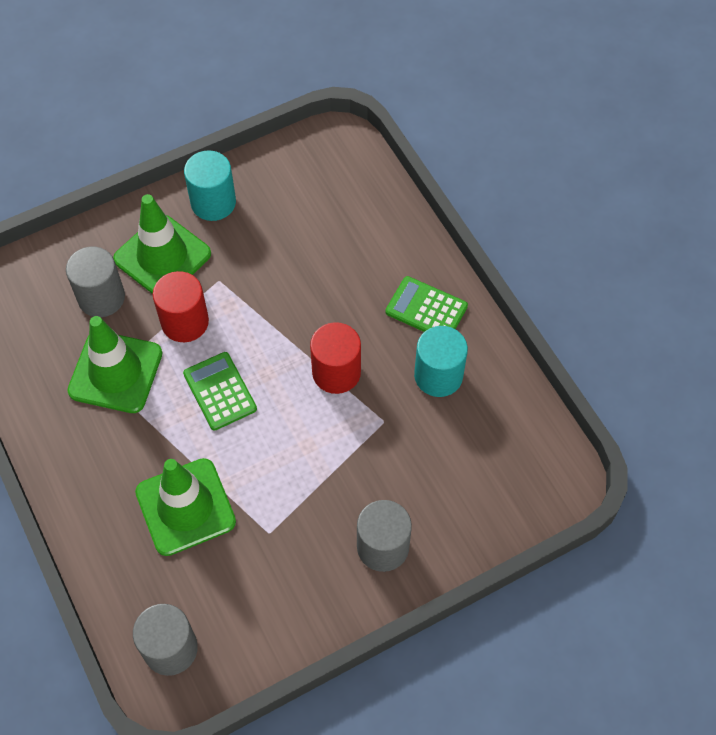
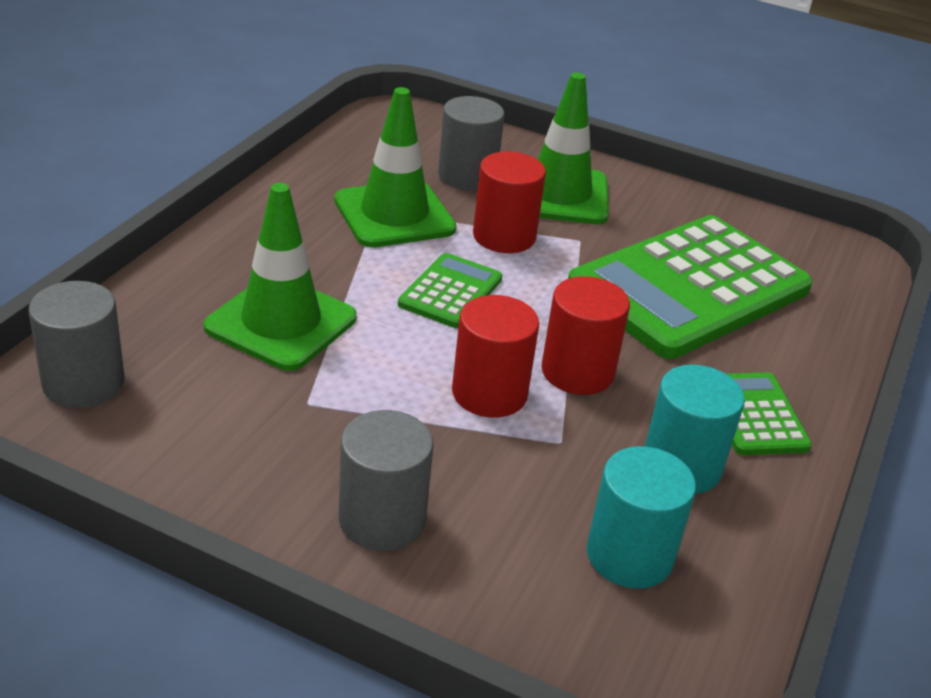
camera: 50 degrees right, 25 degrees down
(213, 202) = (661, 202): turquoise cylinder -> turquoise cylinder (629, 555)
(305, 255) = (689, 288): none -> green calculator
(323, 431) = (489, 393): none -> red cylinder

